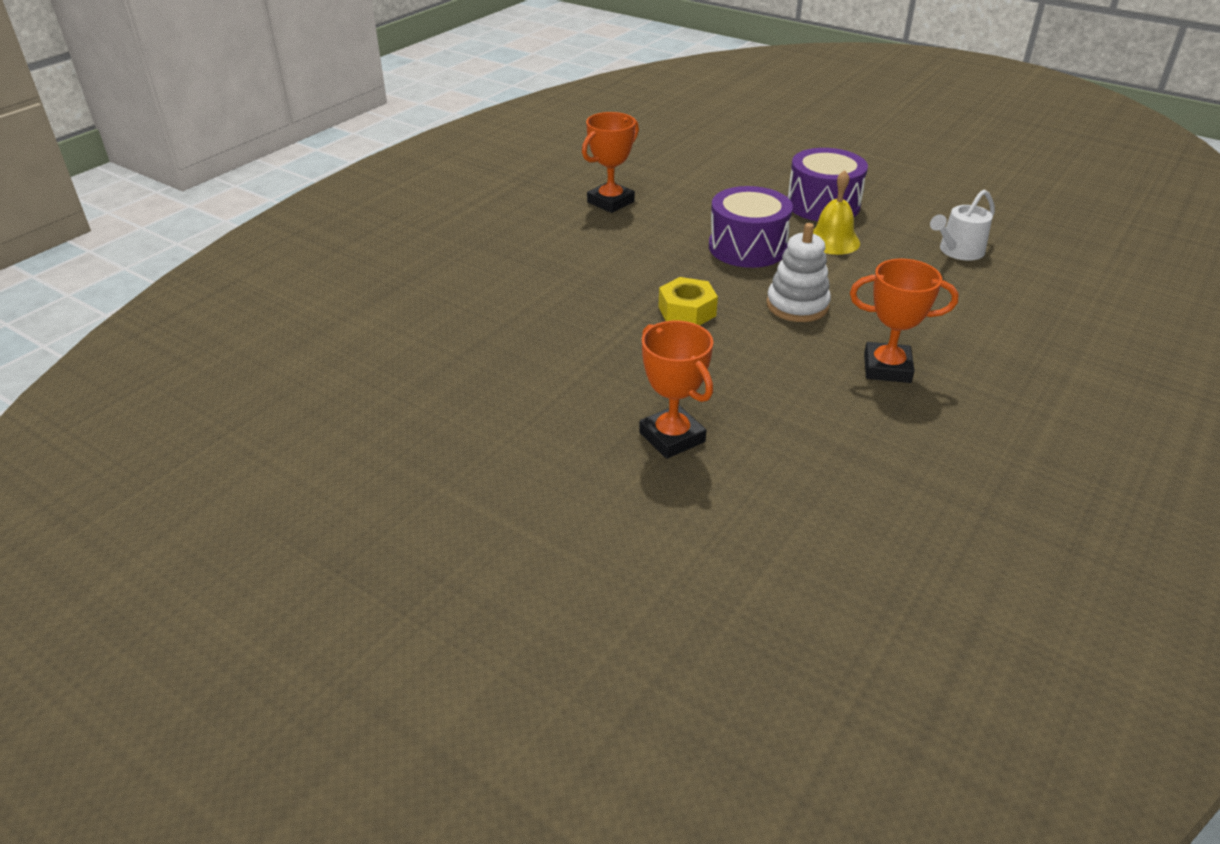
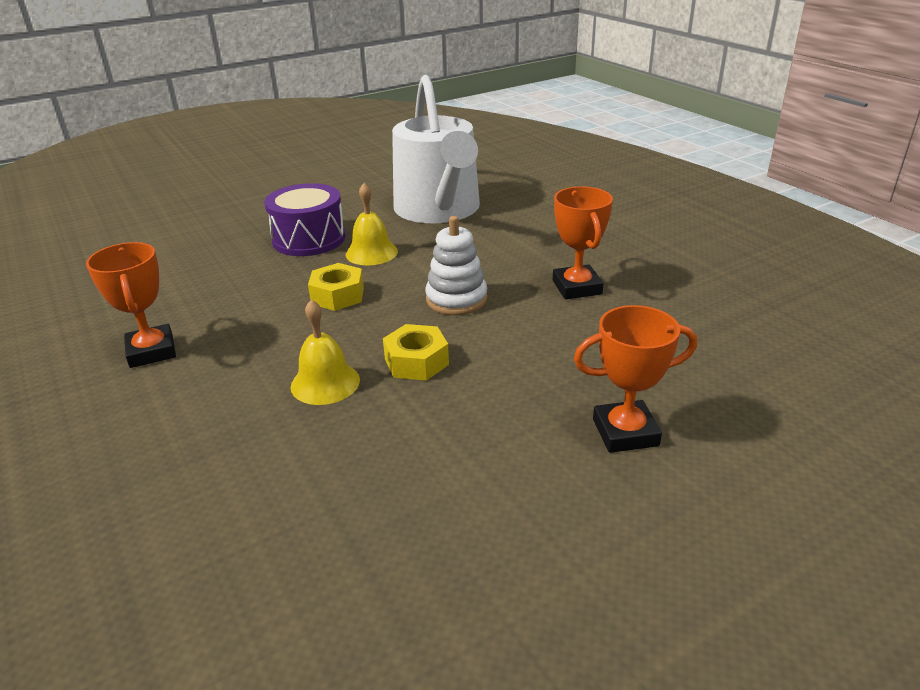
camera: 65 degrees left, 5 degrees down
(628, 280) = (325, 383): none -> yellow bell
(747, 247) = (337, 295): purple drum -> yellow nut
(887, 368) = (577, 287): orange trophy -> orange trophy turned 45 degrees counterclockwise
(958, 251) = (439, 210): white watering can -> white watering can, size x2.30

